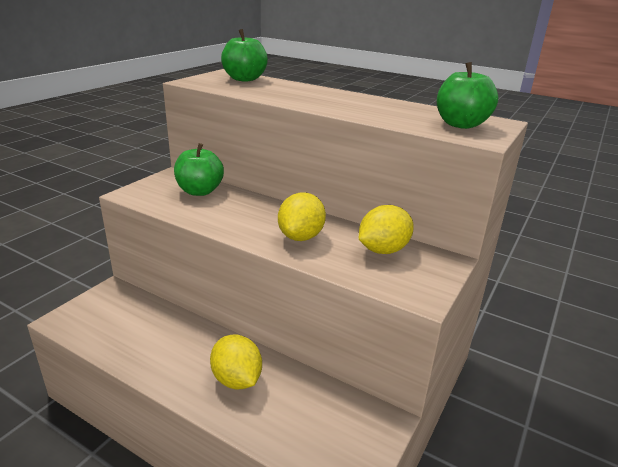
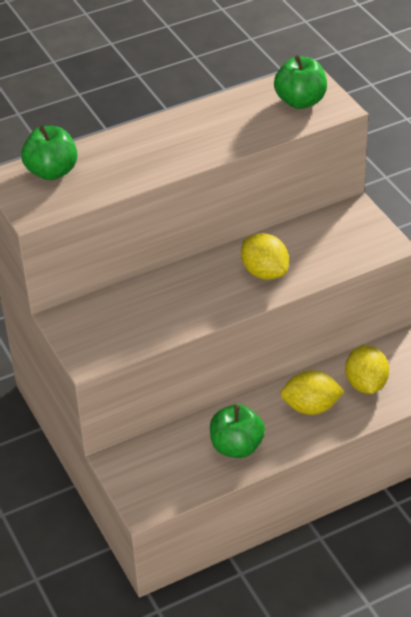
camera: 55 degrees left, 15 degrees up
(200, 191) = (122, 308): green apple -> green apple (237, 447)
(383, 250) = (318, 235): yellow lemon -> yellow lemon (366, 384)

